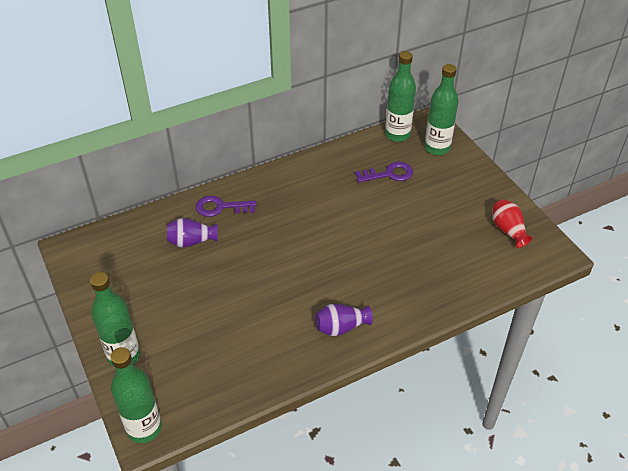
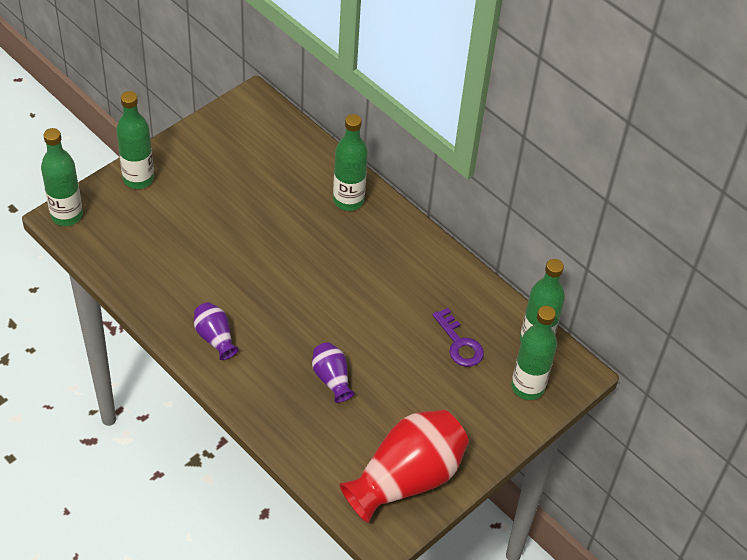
camera: 70 degrees right, 5 degrees up
(191, 241) = (292, 189): purple vase -> purple vase (332, 378)
(221, 207) = (348, 200): purple key -> green bottle
(508, 230) = (406, 478): red vase -> red vase, size x2.09

